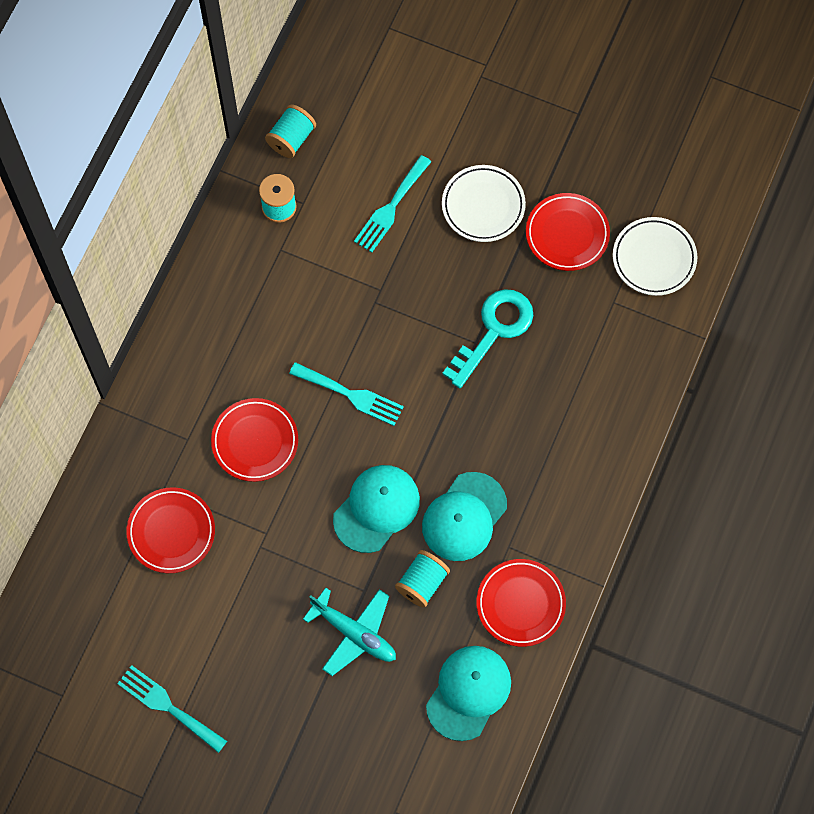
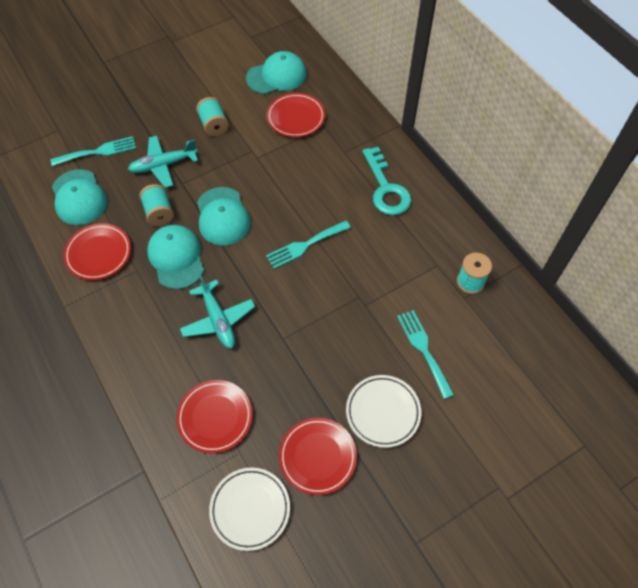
camera: 125 degrees right, 10 degrees down
(114, 606) = (276, 76): none -> turquoise cap
(168, 706) = (204, 71): turquoise fork -> turquoise fork (98, 152)
(255, 441) = (316, 181): red plate -> red plate (215, 417)
(291, 139) = (521, 319): turquoise spool -> turquoise spool (214, 125)
(494, 330) = (282, 355): turquoise key -> turquoise key (386, 188)
(502, 418) = (218, 320): none -> turquoise plane

